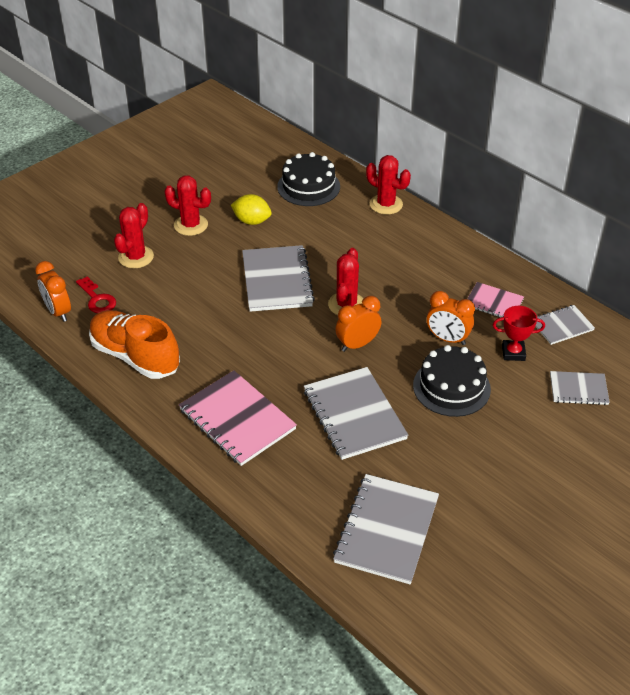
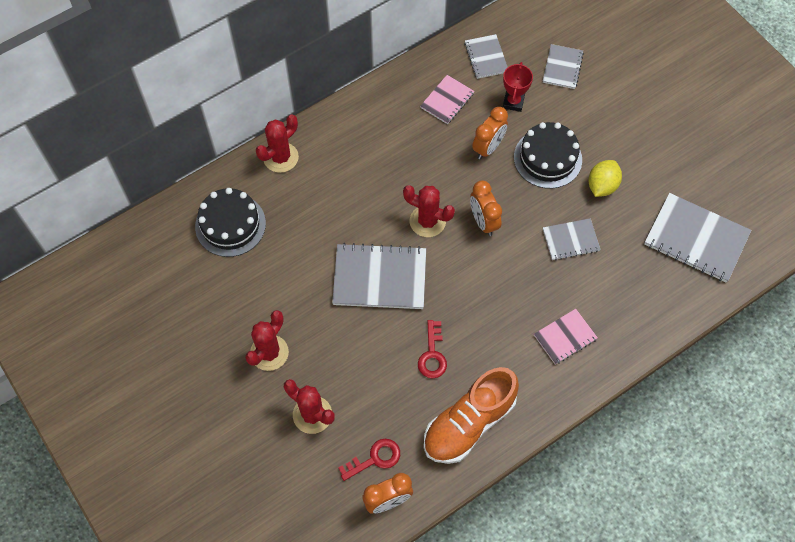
camera: 80 degrees left, 20 degrees up
(203, 324) = (432, 354): none -> red key
(237, 419) = (565, 337): pink notebook -> pink notebook, size x0.56
(252, 221) = (277, 289): yellow lemon -> yellow lemon (602, 186)
(354, 415) = (570, 240): grey notebook -> grey notebook, size x0.56

